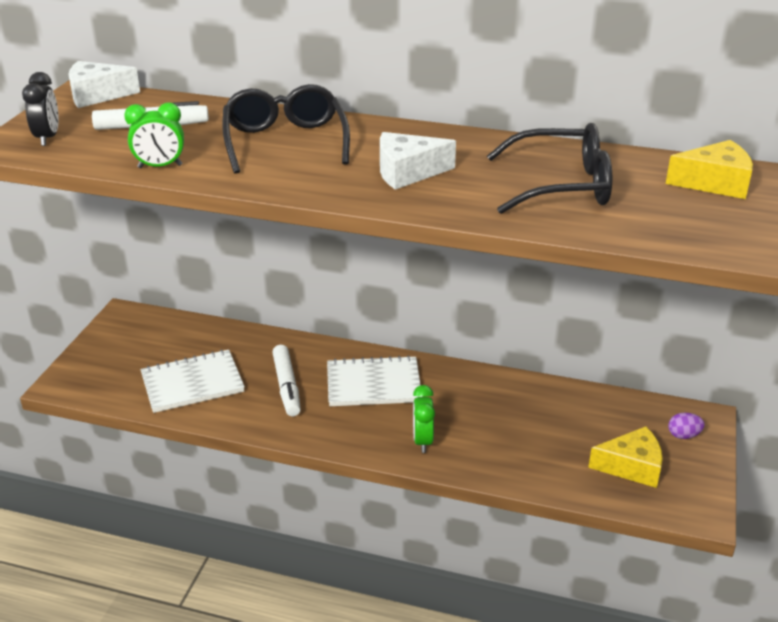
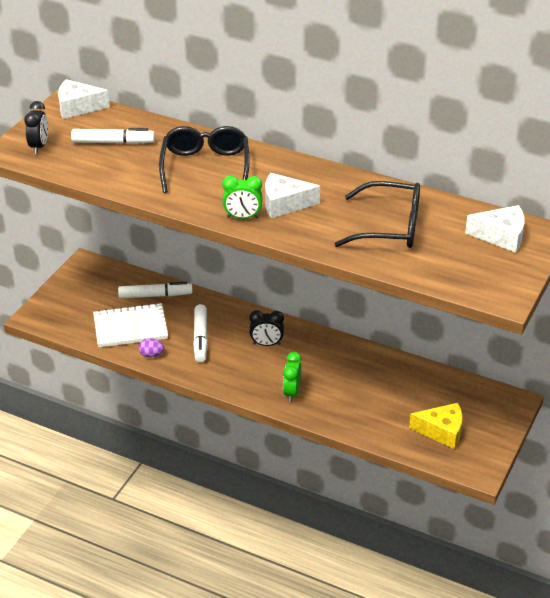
camera: 10 degrees right, 5 degrees up
(160, 166) = (113, 181): green clock -> green clock (242, 217)
(218, 342) = (155, 295): none -> white marker
(373, 384) = (266, 344): white notebook -> black clock
(683, 435) = (491, 413): purple egg -> purple egg (151, 355)
(715, 183) = (501, 236): yellow cheese -> white cheese

